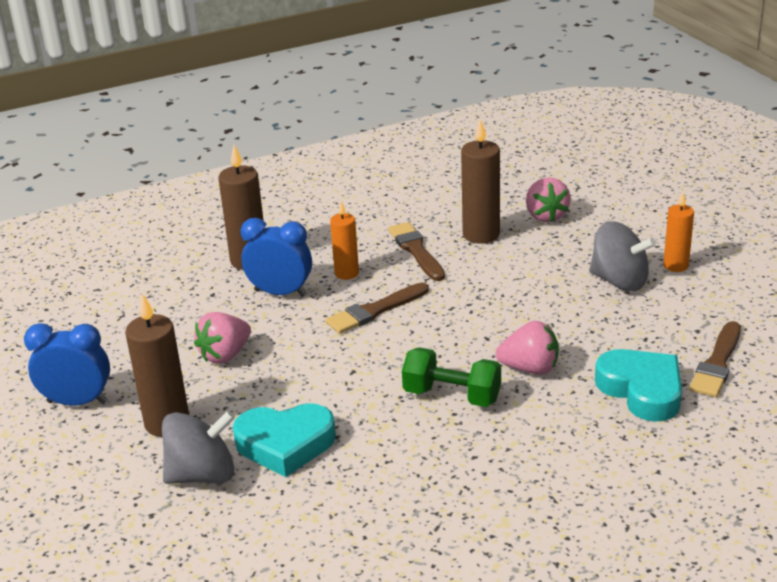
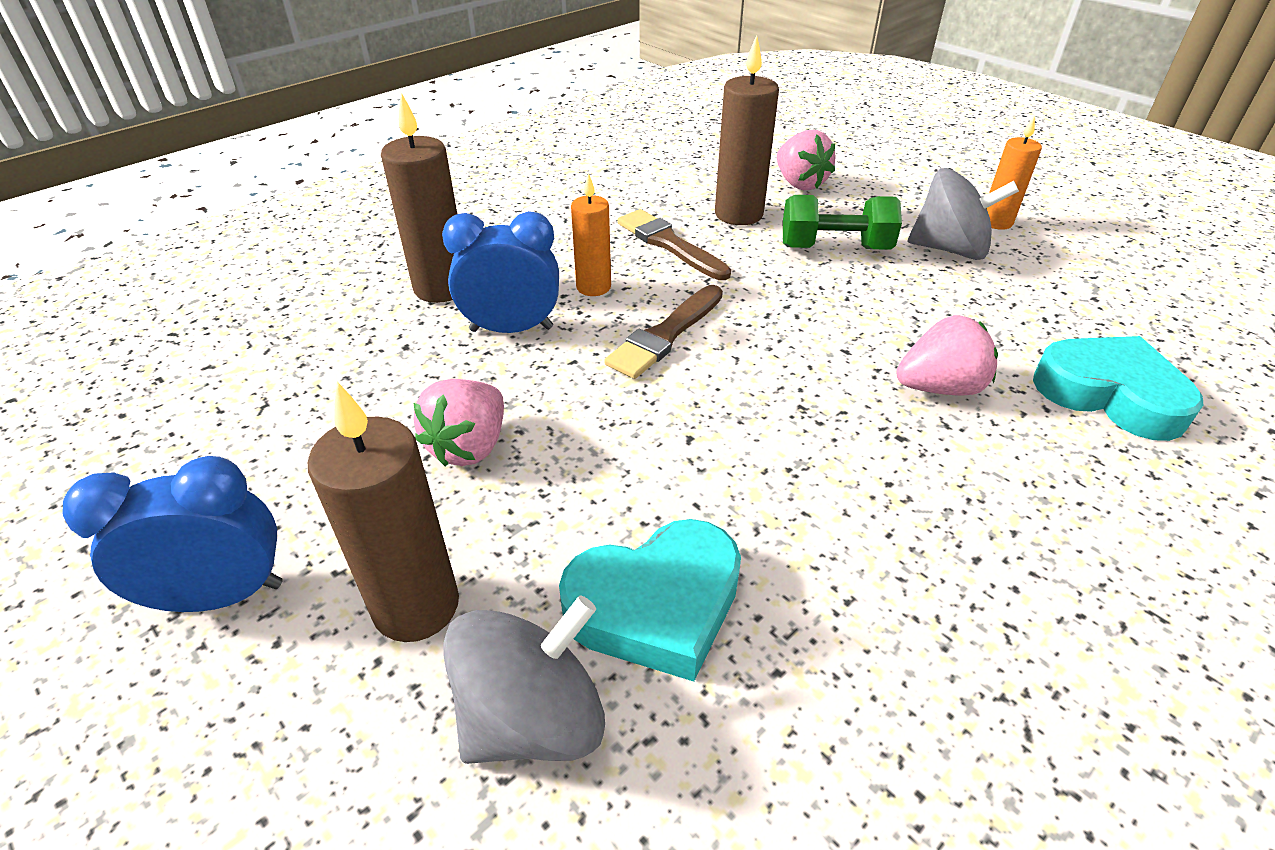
camera: 20 degrees left, 10 degrees up
(452, 396) = (865, 453): green dumbbell -> green dumbbell (835, 248)
(717, 364) = (1161, 339): brown brush -> none

